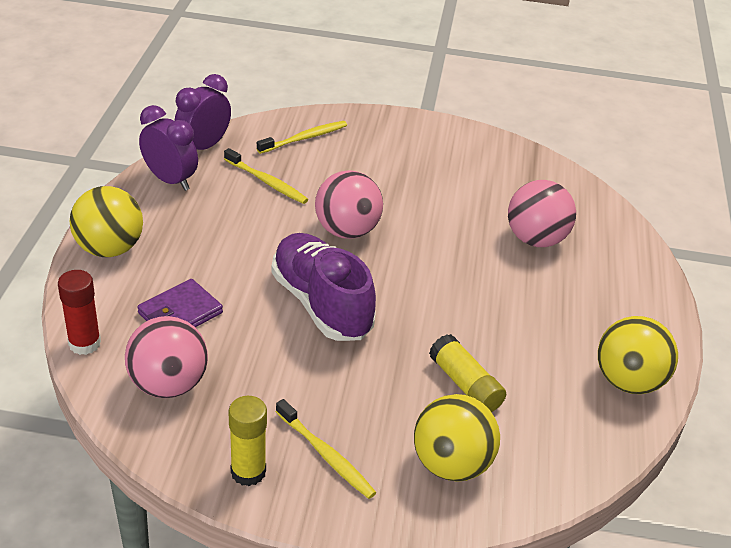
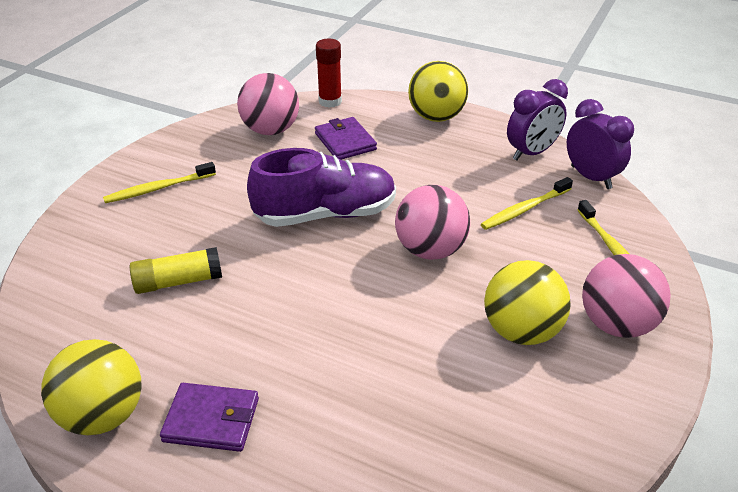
camera: 110 degrees right, 0 degrees up
(248, 472) = (169, 153): yellow glue stick -> none
(451, 464) = (102, 250): yellow ball -> yellow ball (521, 331)
(536, 239) = (374, 414): pink ball -> pink ball (616, 324)
(592, 318) = (211, 420): none -> purple wallet

